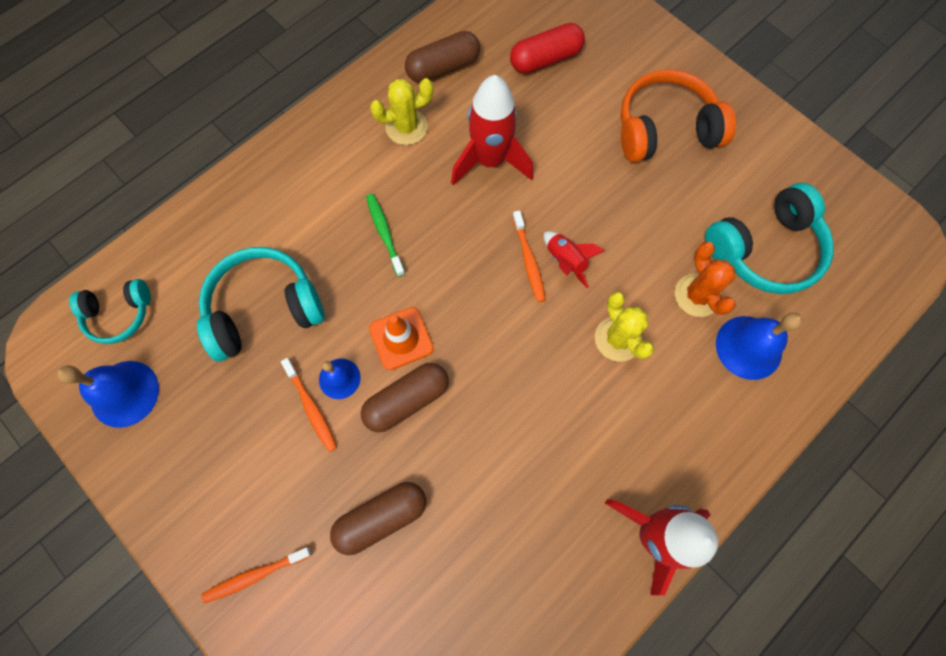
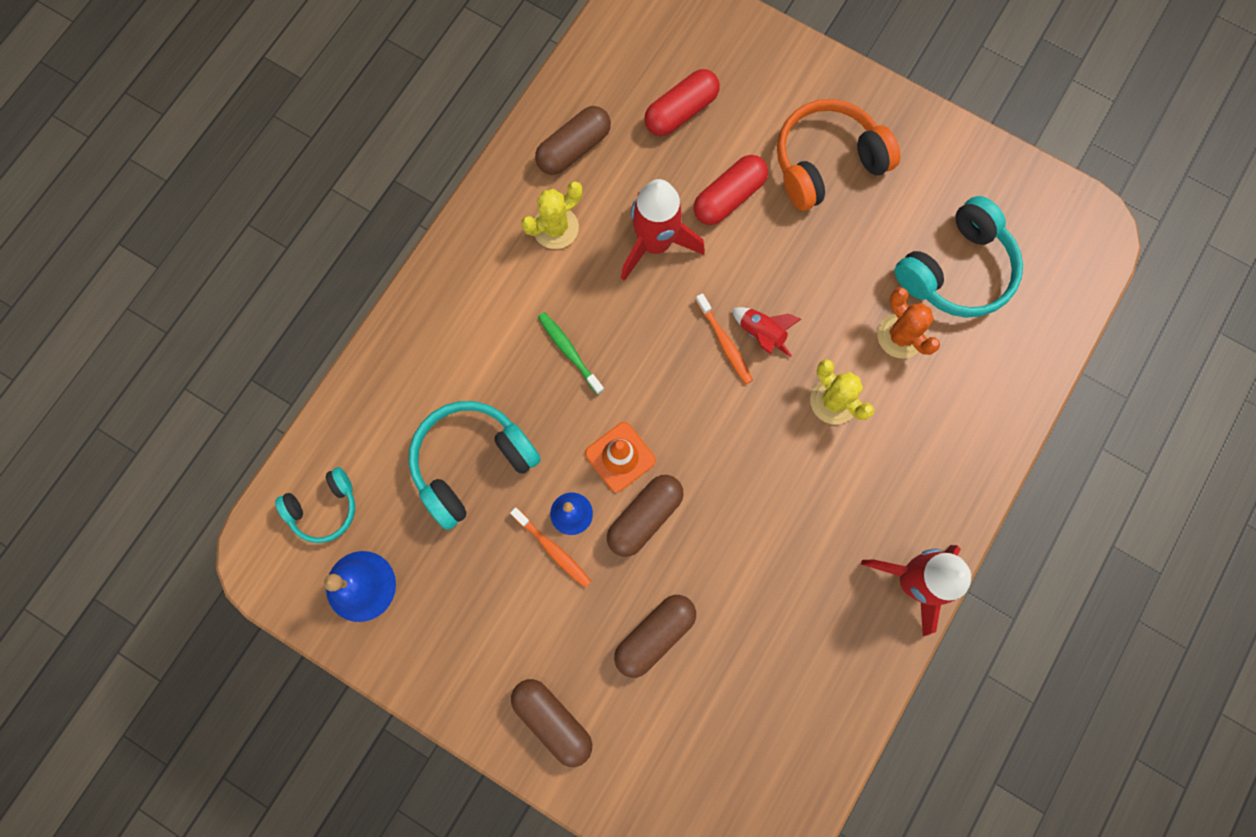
camera: 15 degrees left, 5 degrees up
(255, 575) = (552, 720): orange toothbrush -> brown capsule
(568, 138) = (729, 197): none -> red capsule
(748, 347) = (962, 376): blue bell -> none

